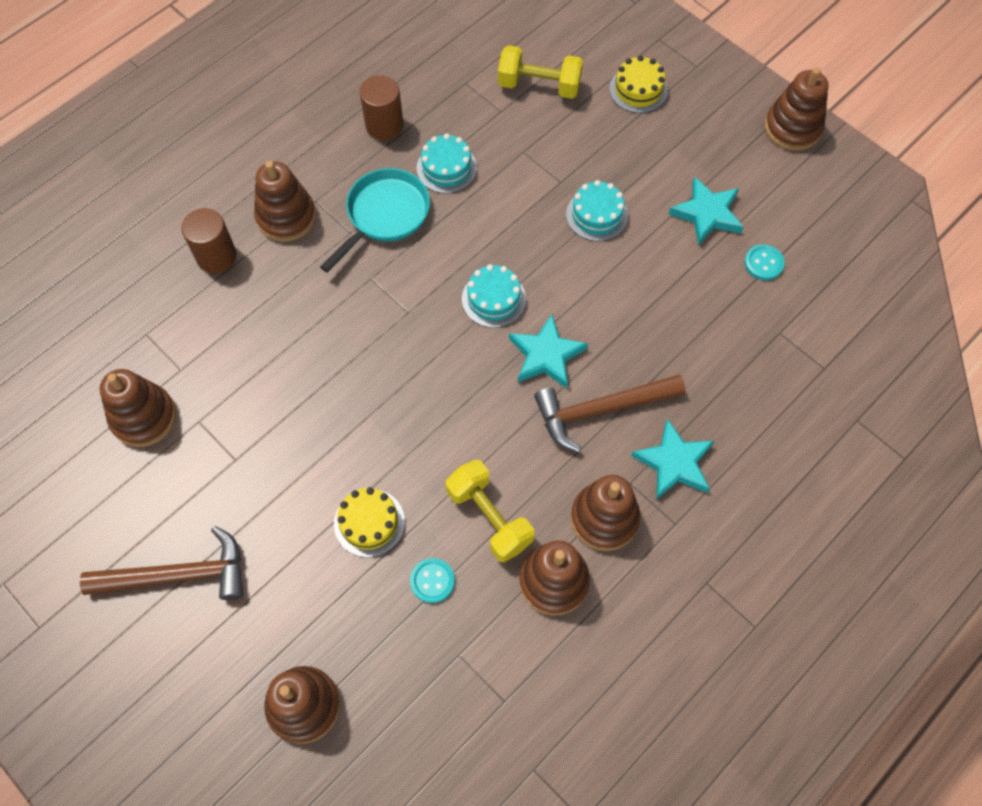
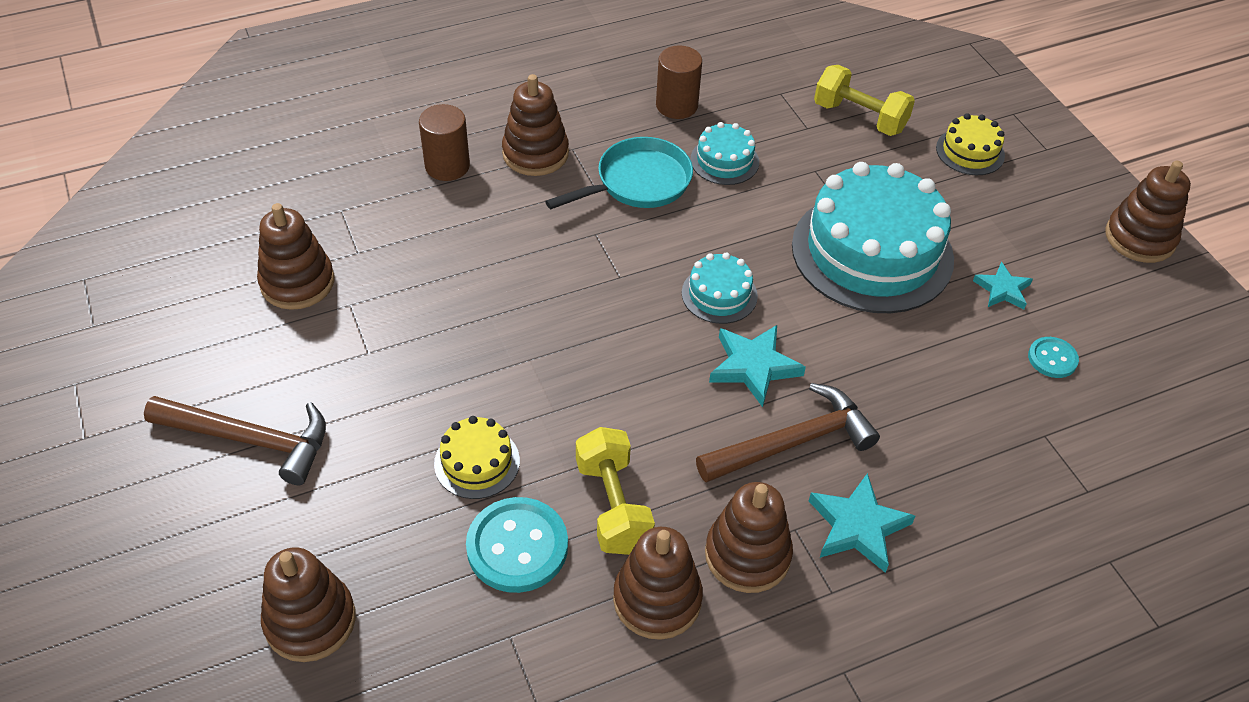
camera: 20 degrees right, 15 degrees down
(432, 581) = (517, 547): turquoise button -> turquoise button, size x1.84
(597, 215) = (872, 252): turquoise cake -> turquoise cake, size x2.20
(601, 410) = (793, 442): brown hammer -> brown hammer turned 150 degrees clockwise
(707, 214) = (1002, 290): turquoise star -> turquoise star, size x0.64

